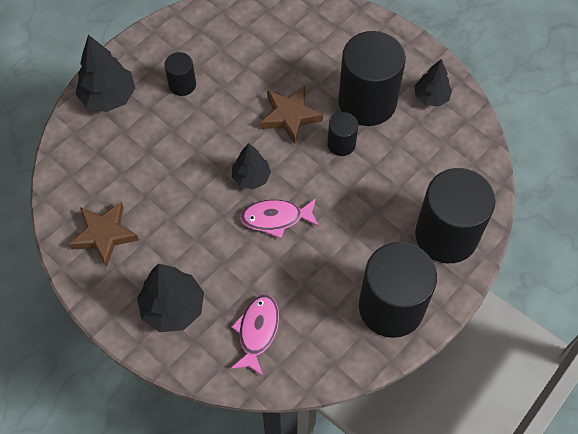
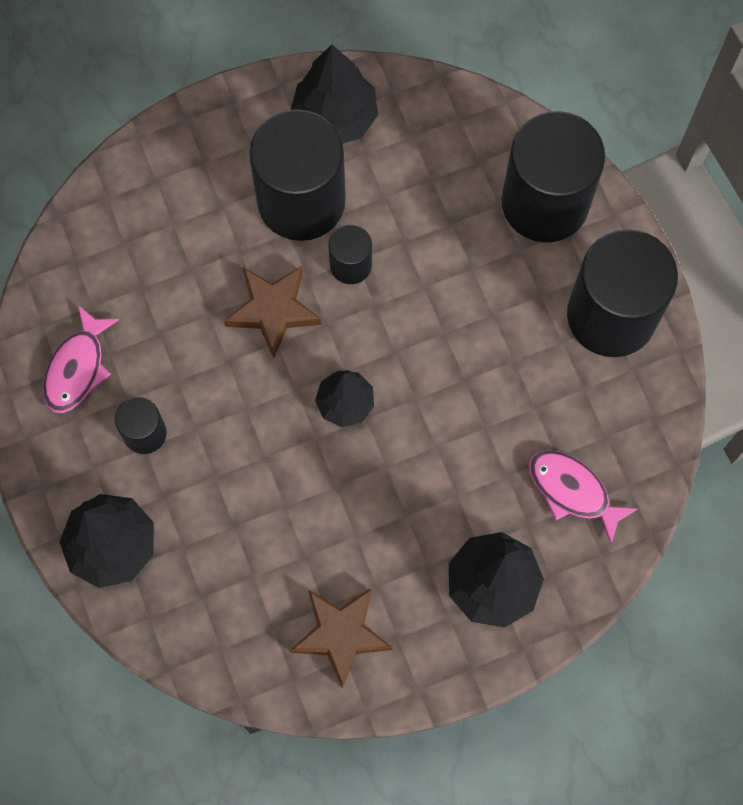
camera: 65 degrees left, 10 degrees up
(276, 218) = (423, 398): pink fish -> pink fish (77, 368)
(431, 97) = (335, 118): black tree -> black tree, size x1.56

